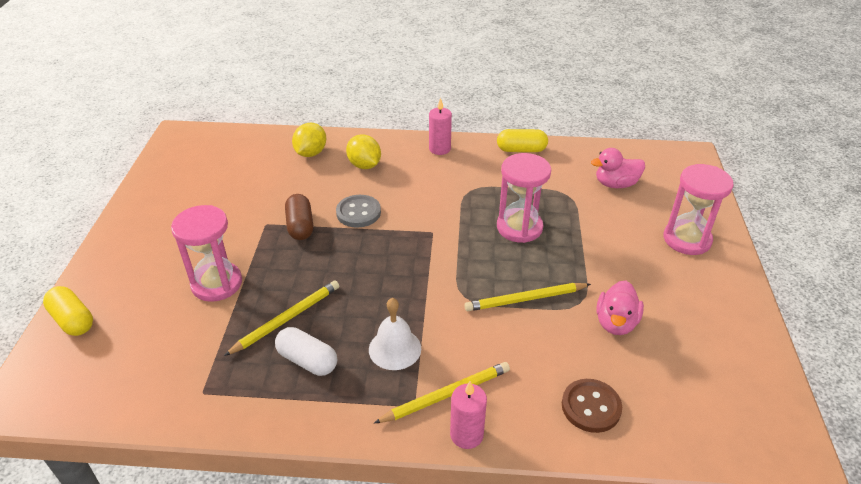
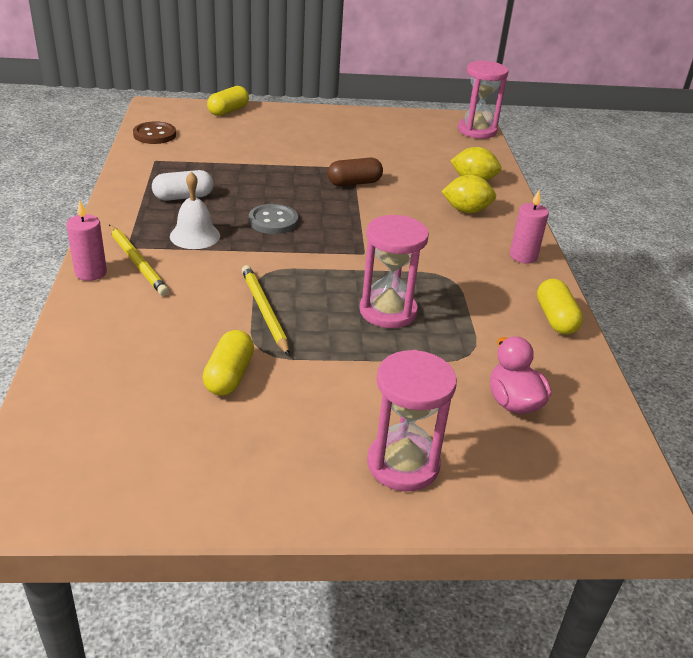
camera: 80 degrees right, 5 degrees down
(217, 283) = (271, 154): pink hourglass -> pink hourglass (477, 131)
(286, 319) = (231, 185): yellow pencil -> none
(307, 360) = (183, 197): white capsule -> white capsule turned 45 degrees clockwise
(358, 212) = (383, 210): grey button -> grey button (273, 221)
(364, 165) = (466, 210): yellow lemon -> yellow lemon turned 45 degrees clockwise
(591, 407) = (109, 347): brown button -> brown button (154, 135)
(616, 323) = (229, 375): pink duck -> yellow capsule

